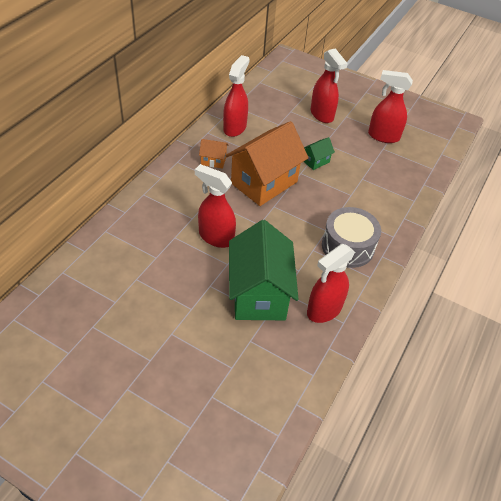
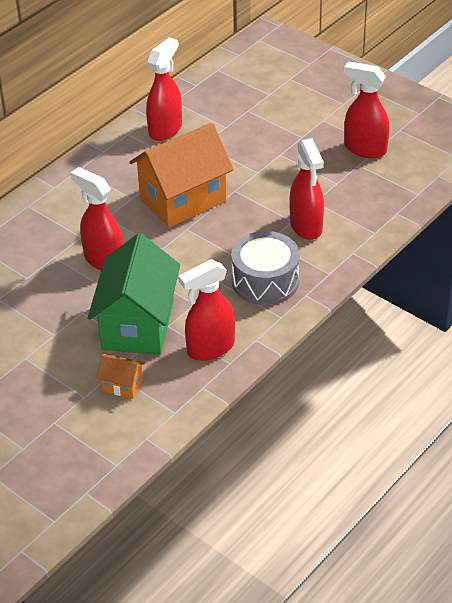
camera: 15 degrees right, 5 degrees down
(213, 161) = (125, 170): orange house -> orange house (122, 385)
(316, 161) = (260, 177): green house -> none
(322, 115) = (289, 117): red spray bottle -> red spray bottle (306, 226)

